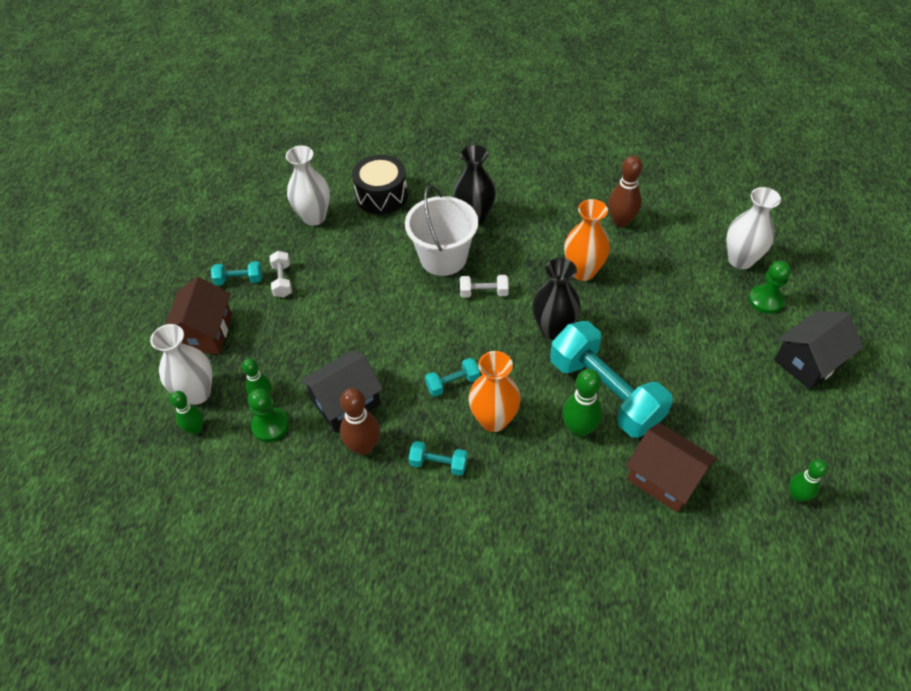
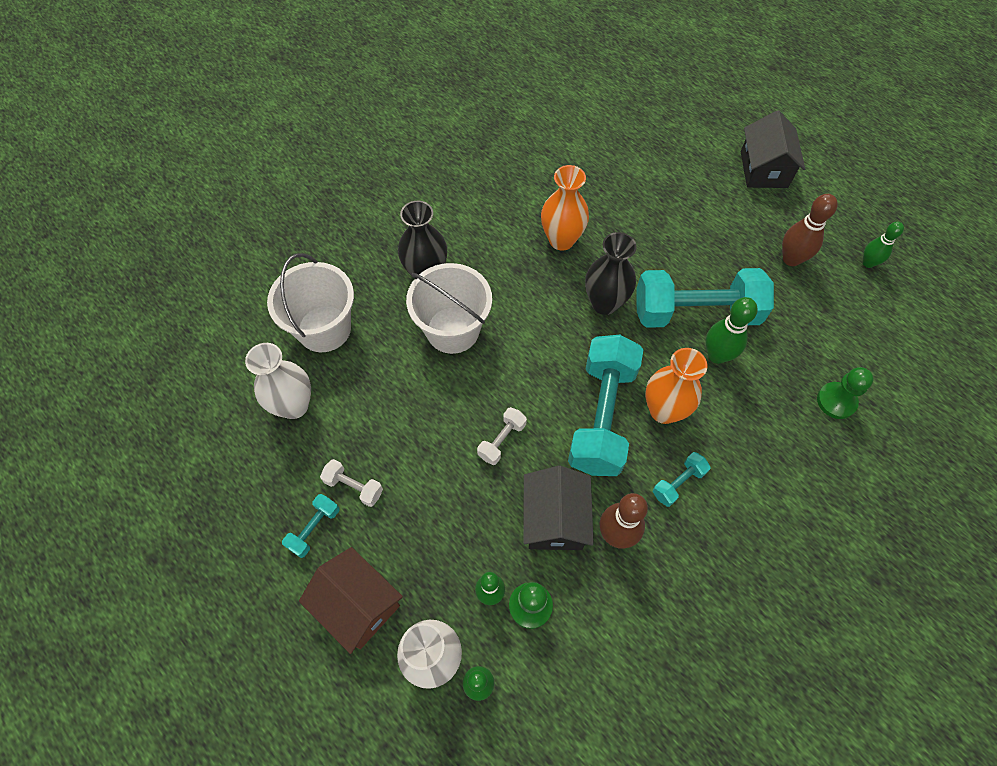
camera: 55 degrees left, 10 degrees up
(381, 195) = (324, 329): black drum -> white bucket
(452, 383) = (602, 416): turquoise dumbbell -> turquoise dumbbell, size x2.33
(483, 293) = (521, 326): white dumbbell -> white dumbbell (502, 440)
(621, 221) = (531, 177): brown bowling pin -> brown bowling pin (791, 259)
(664, 478) = (801, 331): brown house -> none
(740, 260) = (639, 135): white vase -> none
(765, 300) = (689, 150): green pawn -> green pawn (836, 401)

